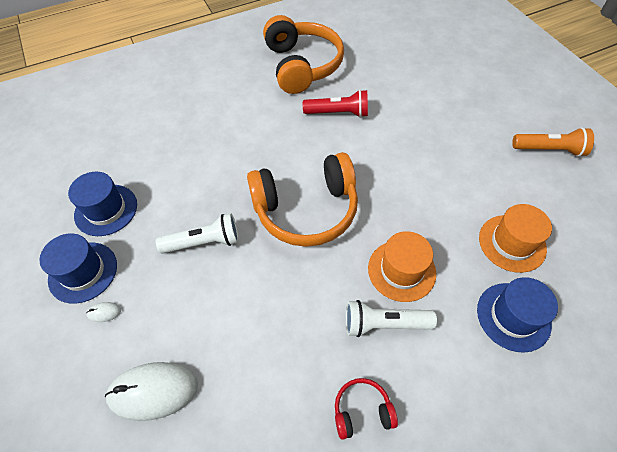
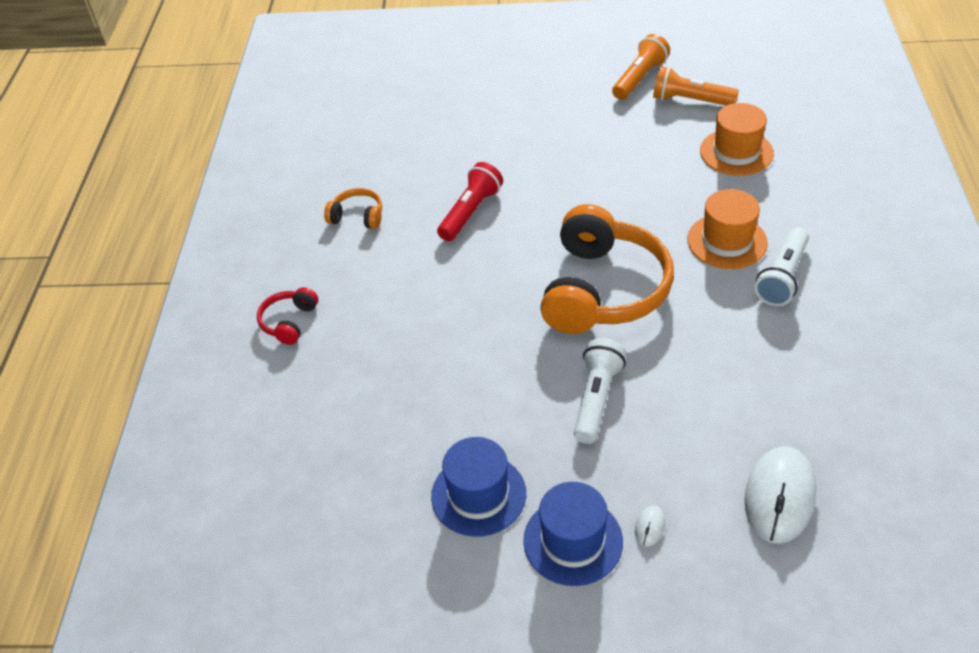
camera: 60 degrees left, 10 degrees down
(302, 65) = (357, 217): orange headphones -> orange headphones, size x0.44
(362, 411) = (868, 326): red headphones -> red headphones (289, 322)
(513, 316) = (815, 186): blue hat -> none
(550, 191) = (690, 101): none -> orange flashlight

